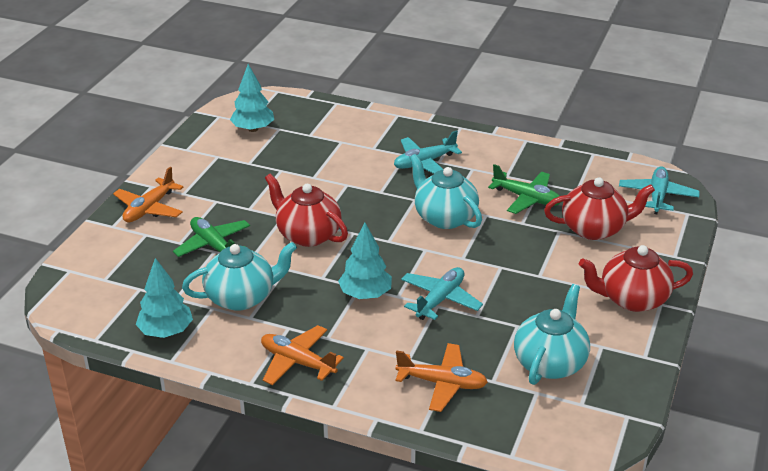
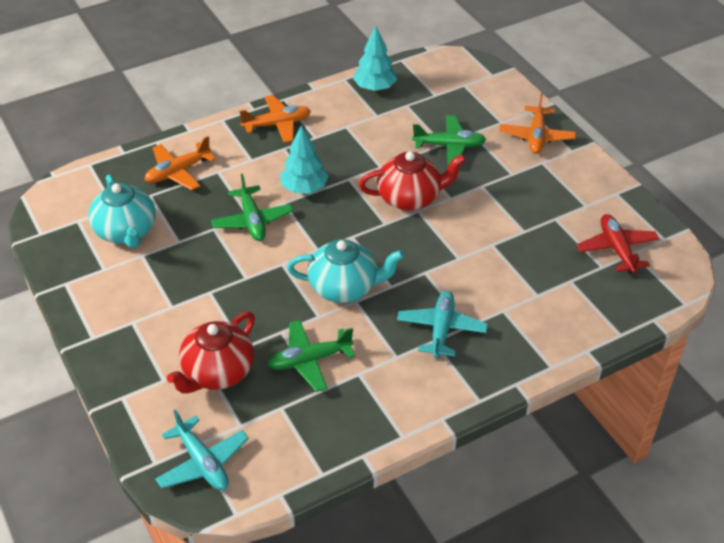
camera: 130 degrees right, 10 degrees up
(149, 209) = (536, 136): orange plane -> orange plane turned 150 degrees counterclockwise
(242, 297) = (372, 132): turquoise teapot -> none
(253, 129) = (617, 249): turquoise tree -> red plane
(440, 299) = (252, 221): turquoise plane -> green plane
(632, 299) = (118, 324): red teapot -> none

